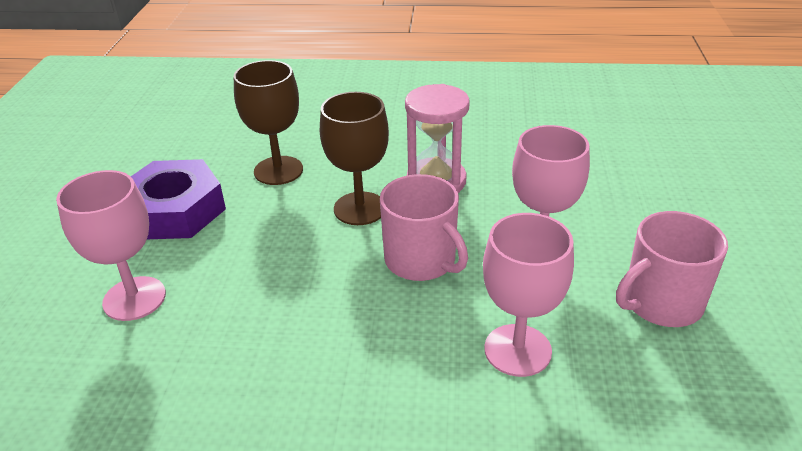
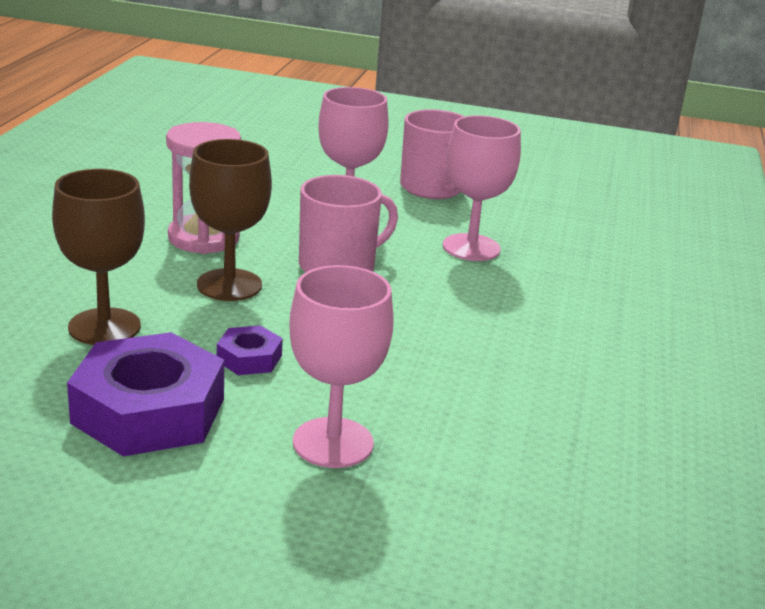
camera: 85 degrees left, 10 degrees down
(248, 239) = (249, 358): none -> purple nut

